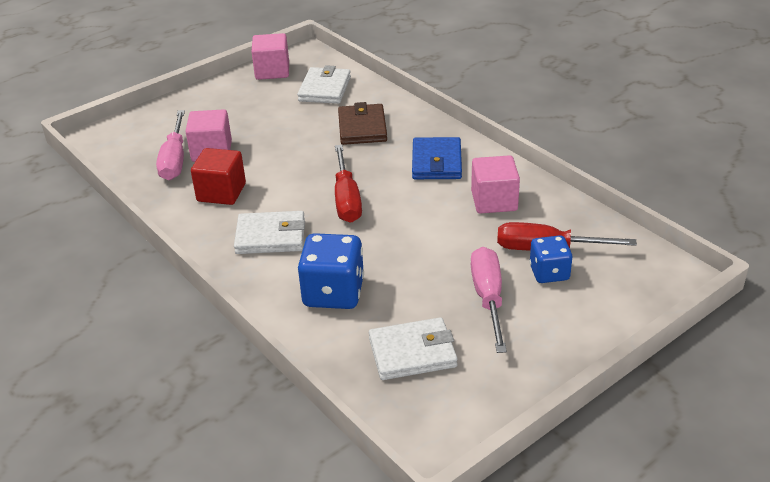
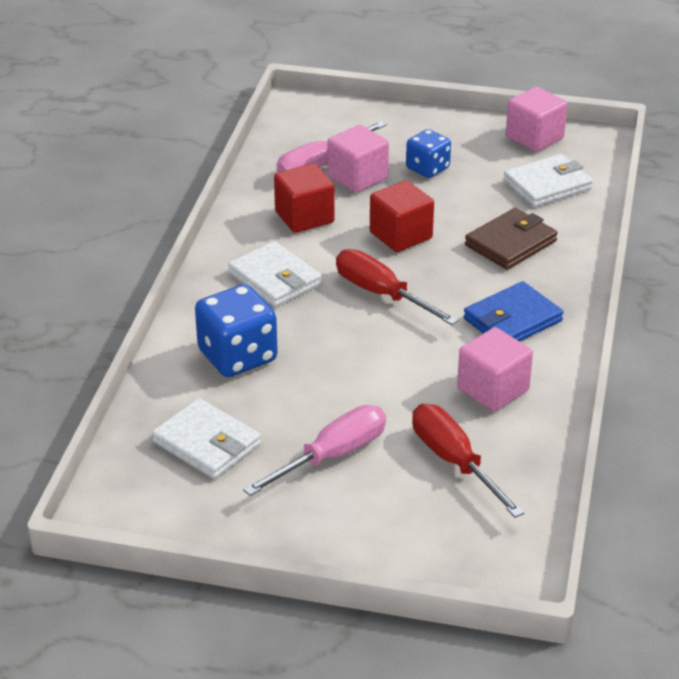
camera: 50 degrees right, 0 degrees up
(297, 163) = (401, 235): none -> red cube
(346, 199) = (381, 294): red screwdriver -> red screwdriver turned 90 degrees clockwise
(549, 273) = (416, 480): blue dice -> blue dice (427, 168)

